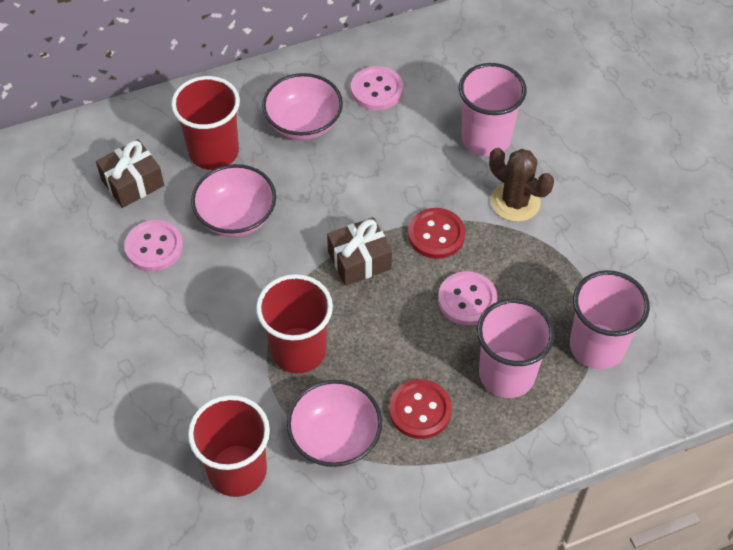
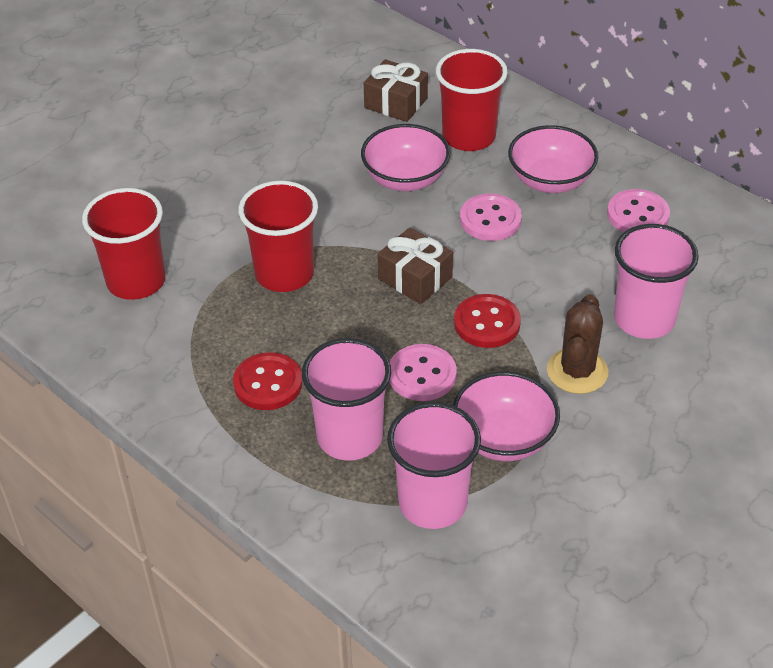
camera: 65 degrees right, 10 degrees down
(154, 247) = (336, 142): pink button -> pink button (490, 219)
(335, 438) = (203, 333): pink bowl -> pink bowl (503, 438)

